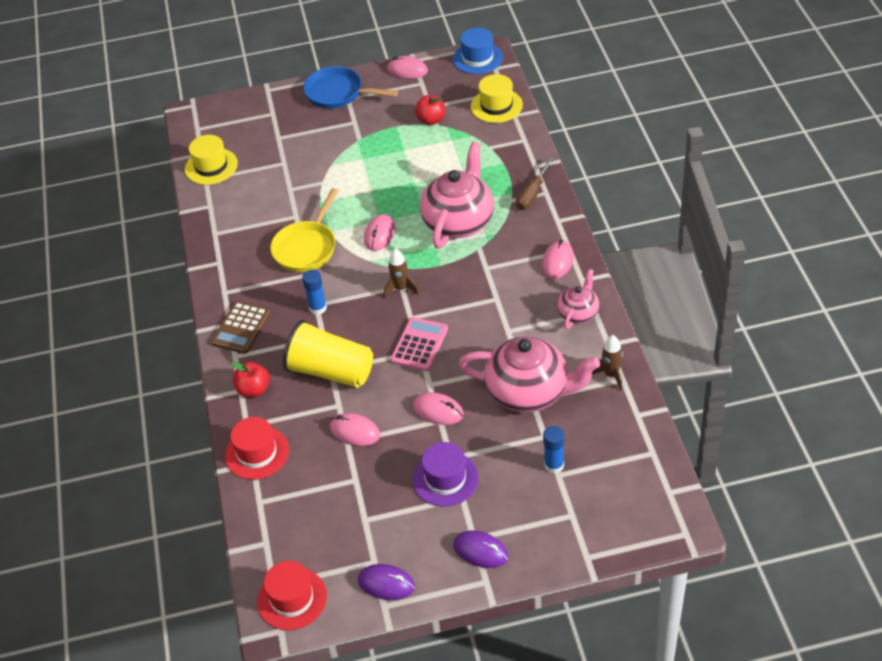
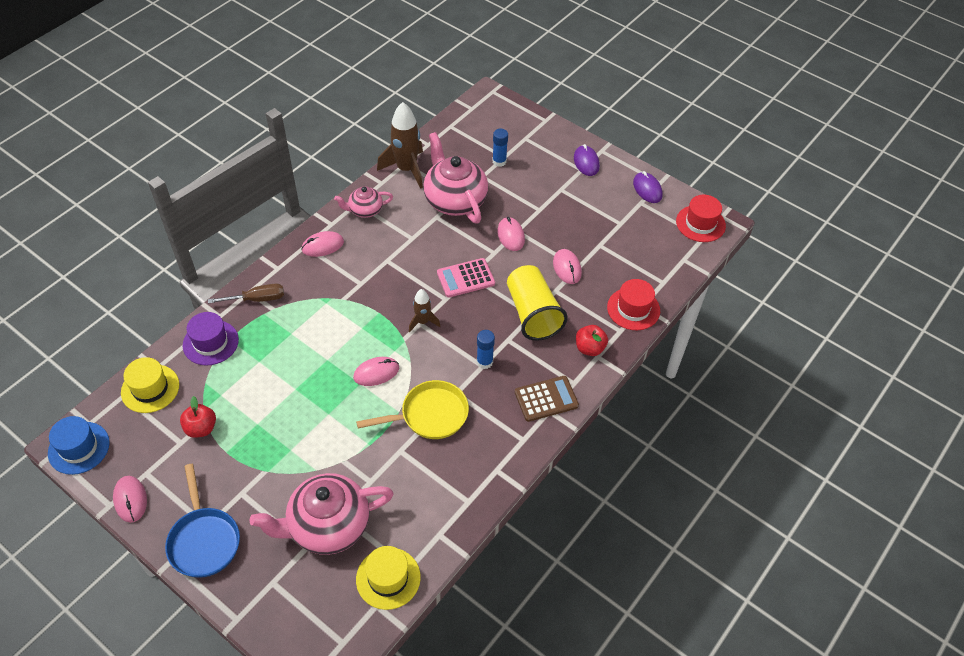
camera: 135 degrees left, 5 degrees up
(445, 479) = (556, 203): purple hat -> purple hat (210, 342)
(459, 221) = (322, 328): pink teapot -> pink teapot (328, 526)
(611, 375) = (406, 169): brown rocket -> brown rocket, size x1.85

